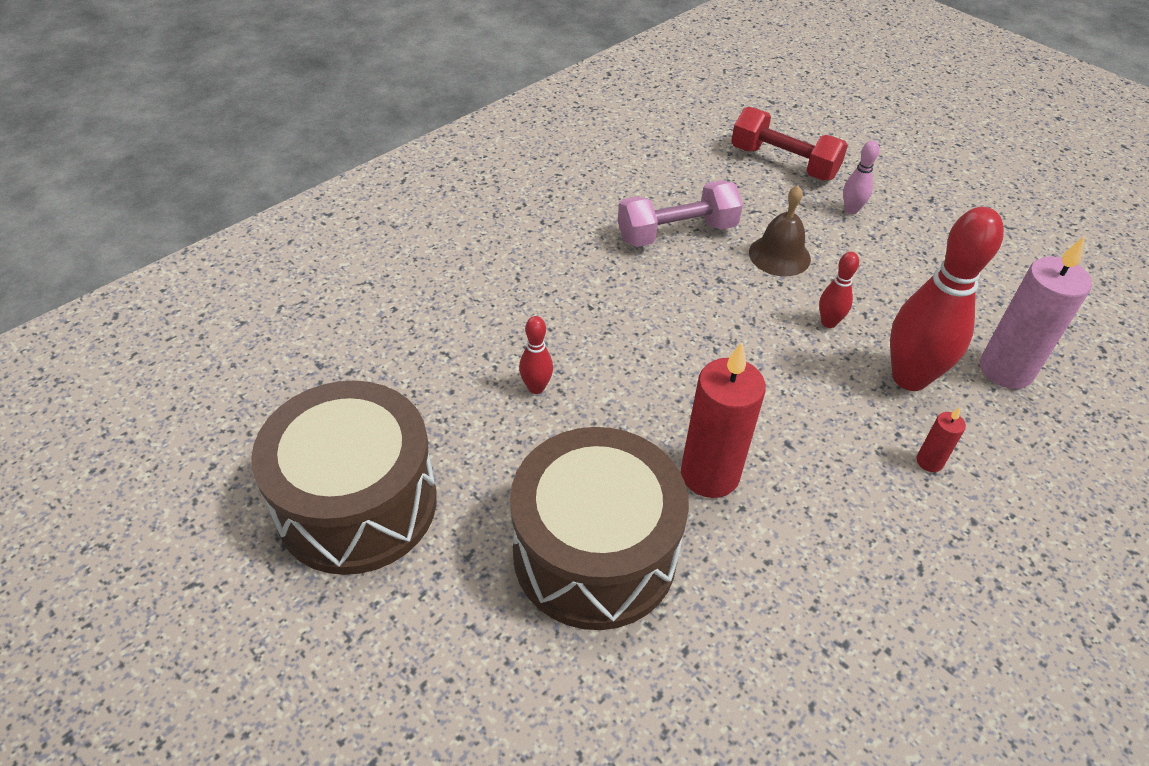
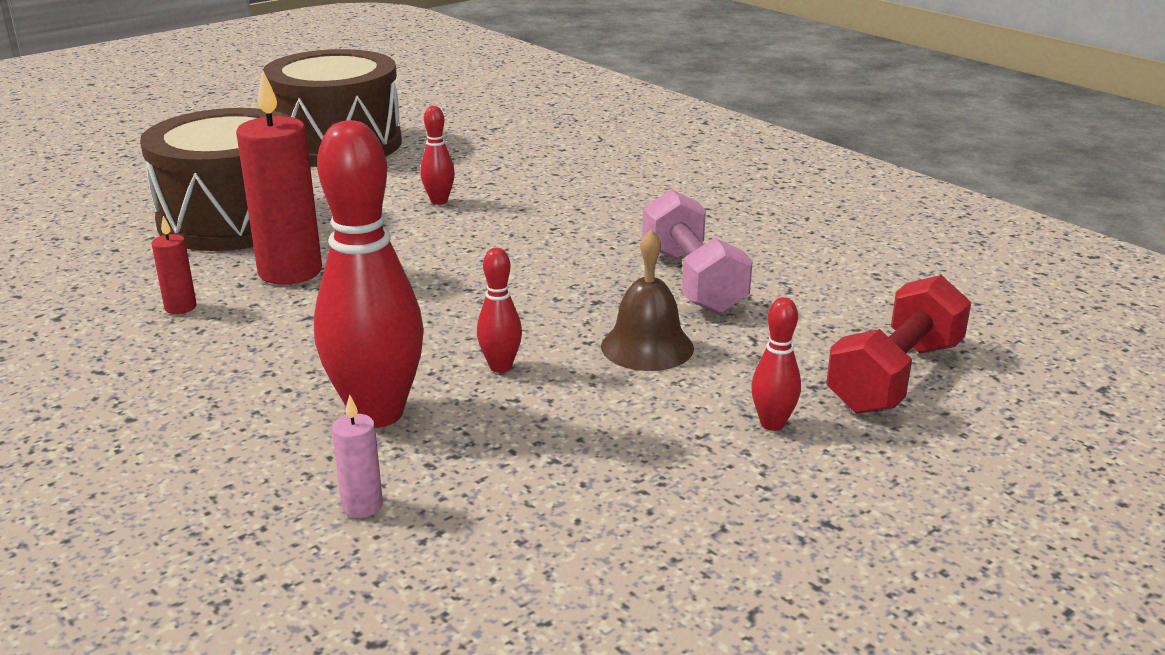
camera: 95 degrees right, 20 degrees down
(851, 210) = (772, 424): pink bowling pin -> red bowling pin
(929, 462) = (232, 403): red candle -> red candle (180, 307)
(1005, 370) = (362, 505): pink candle -> pink candle, size x0.46

